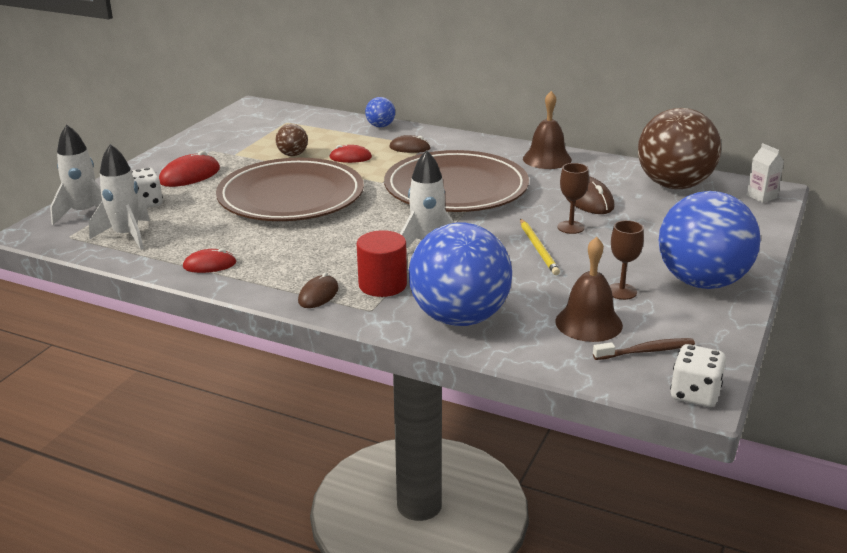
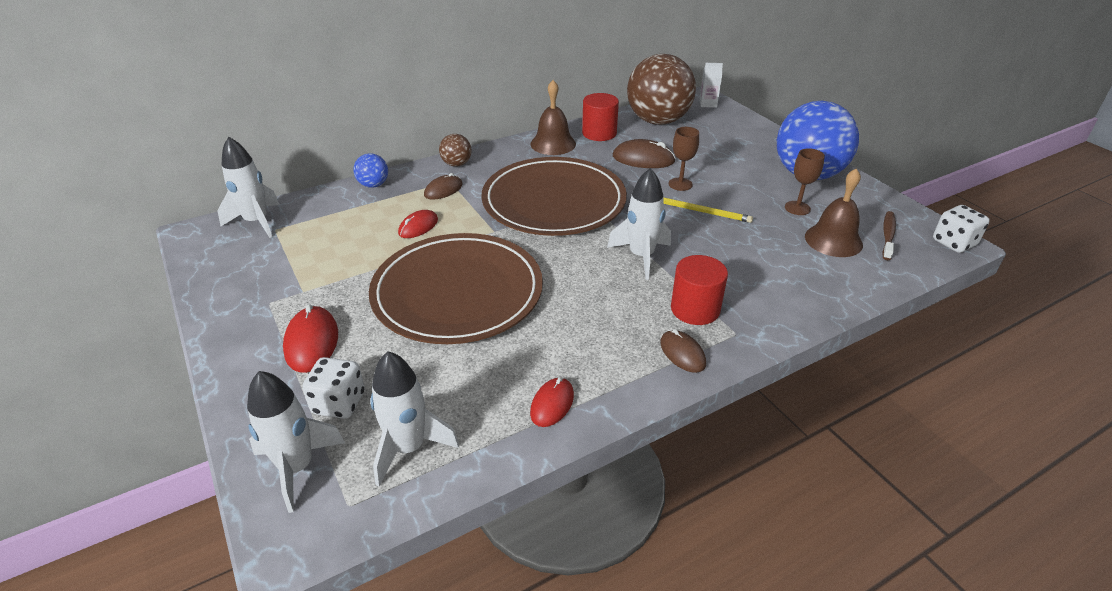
camera: 55 degrees left, 10 degrees up
(287, 114) = (257, 222): none -> white rocket
(293, 155) = (362, 255): brown ball -> brown ball (456, 164)
(459, 318) = (784, 293): blue ball -> none
(600, 169) = (599, 133): none -> red cylinder

